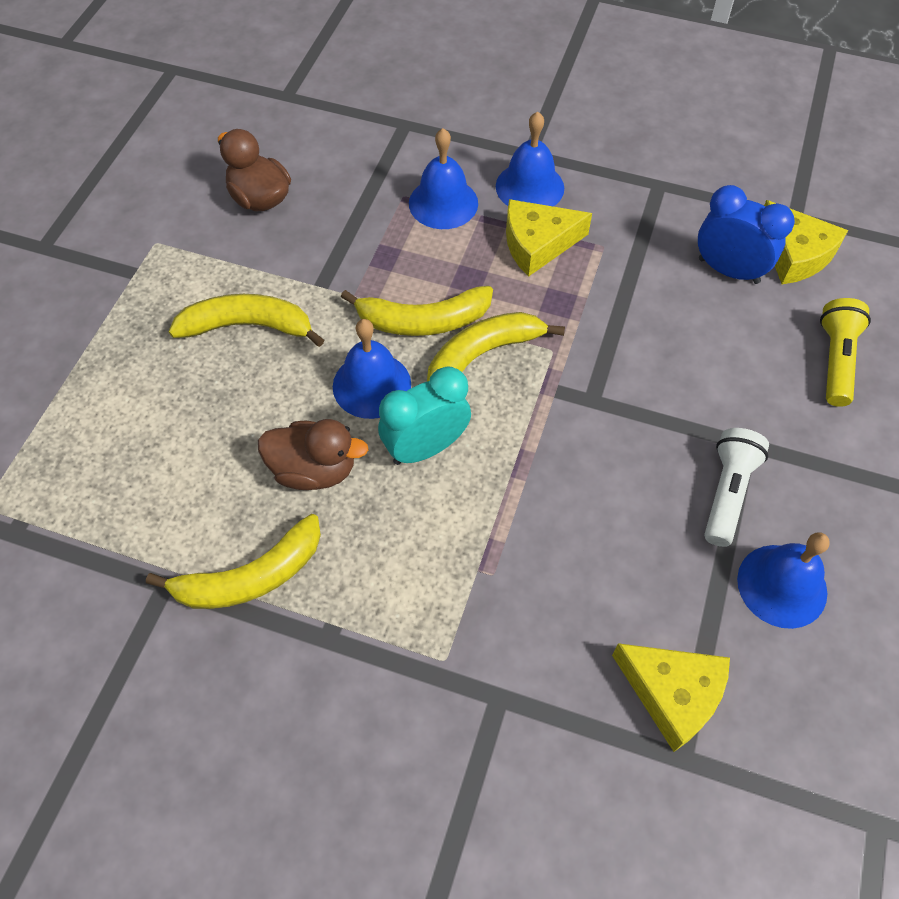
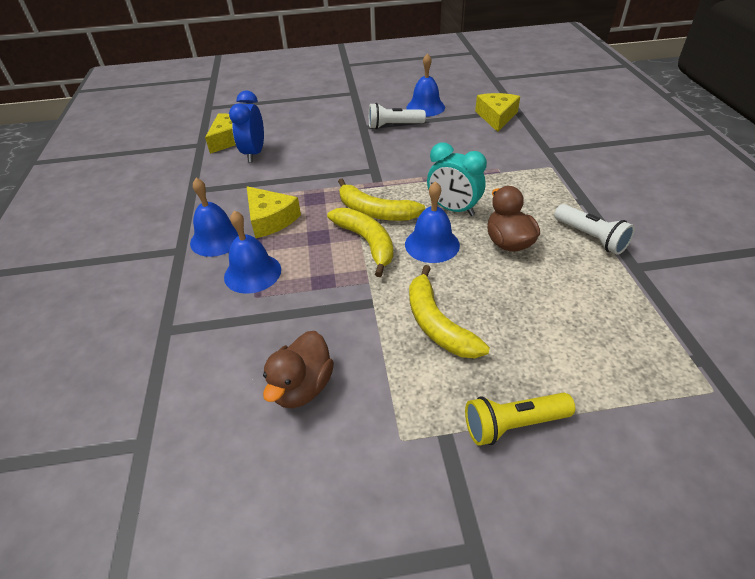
camera: 115 degrees left, 15 degrees down
(250, 577) = (590, 237): yellow banana -> white flashlight
(835, 360) = (297, 117): yellow flashlight -> yellow flashlight (513, 424)

